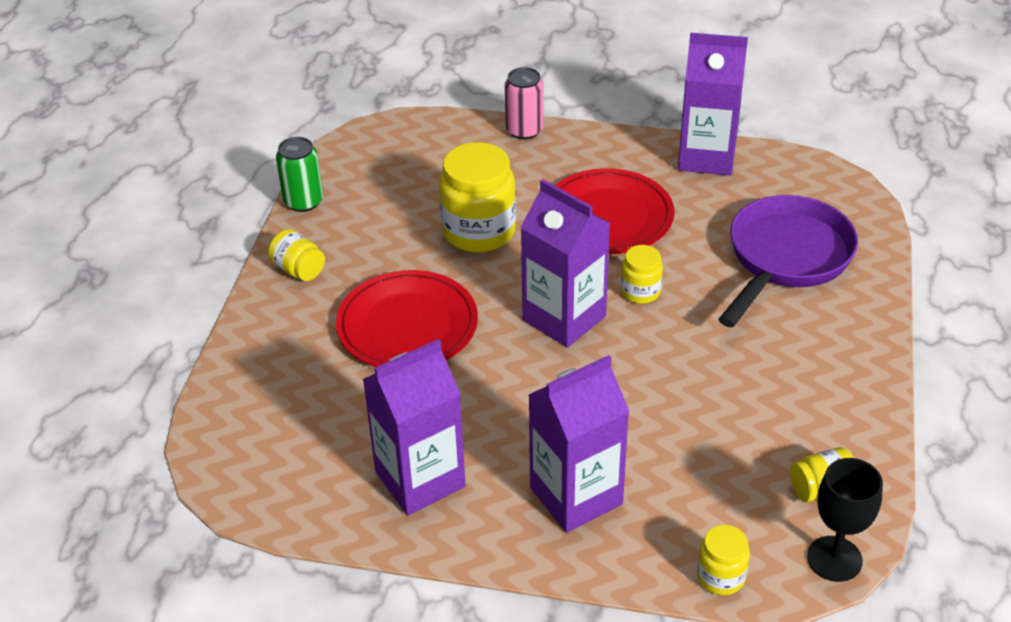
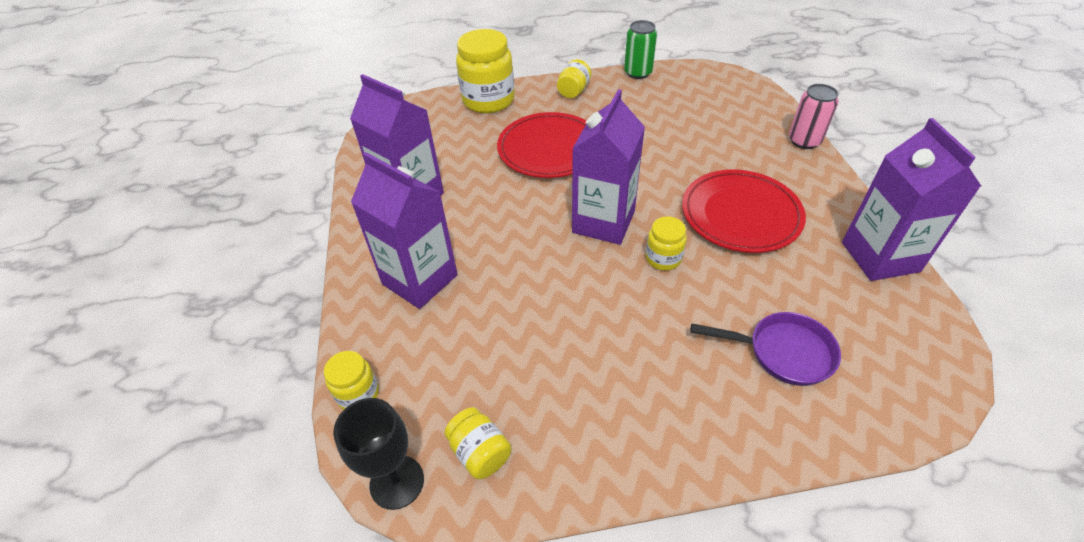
camera: 70 degrees right, 5 degrees up
(479, 232) = (667, 152): yellow jar -> yellow jar (488, 100)
(785, 258) = (783, 352): purple pan -> purple pan, size x0.62

